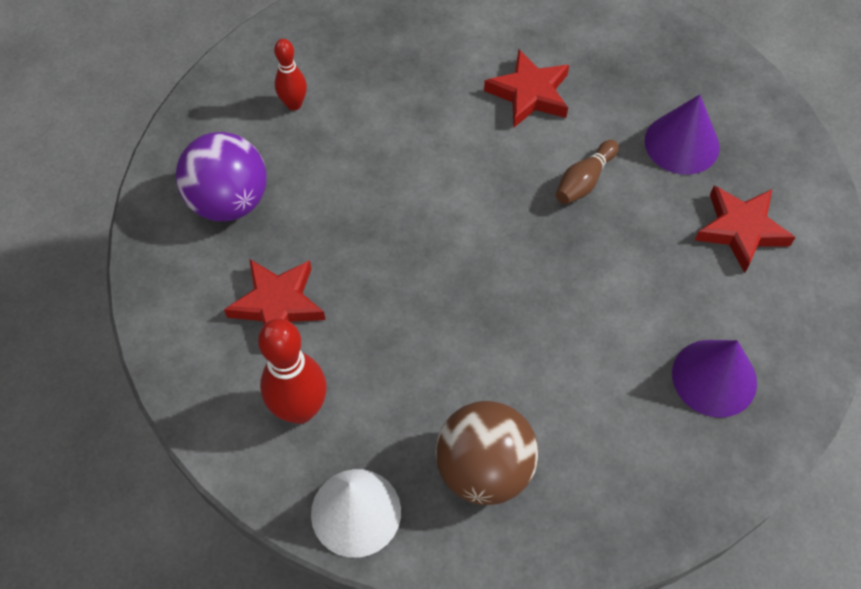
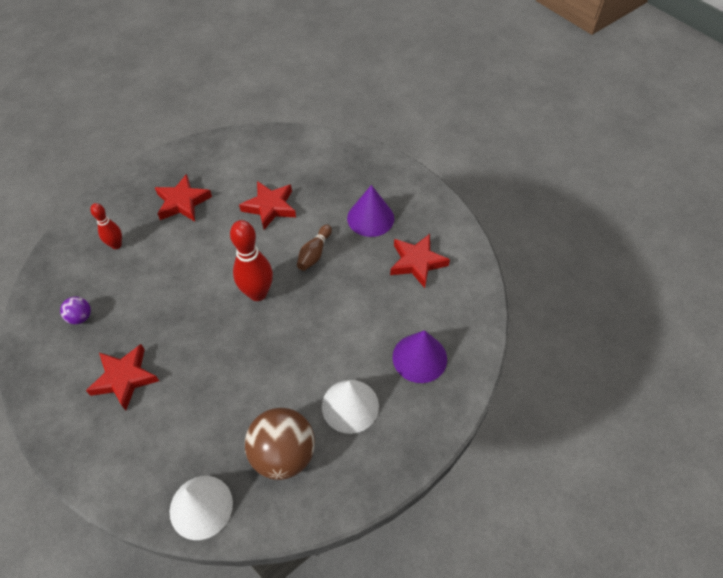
camera: 15 degrees left, 5 degrees down
(229, 201) = (80, 317): purple ball -> purple ball, size x0.47
(300, 409) = (151, 446): red bowling pin -> red bowling pin (258, 293)
(400, 59) = (182, 202): none -> red star
(594, 423) = (350, 406): none -> white cone

